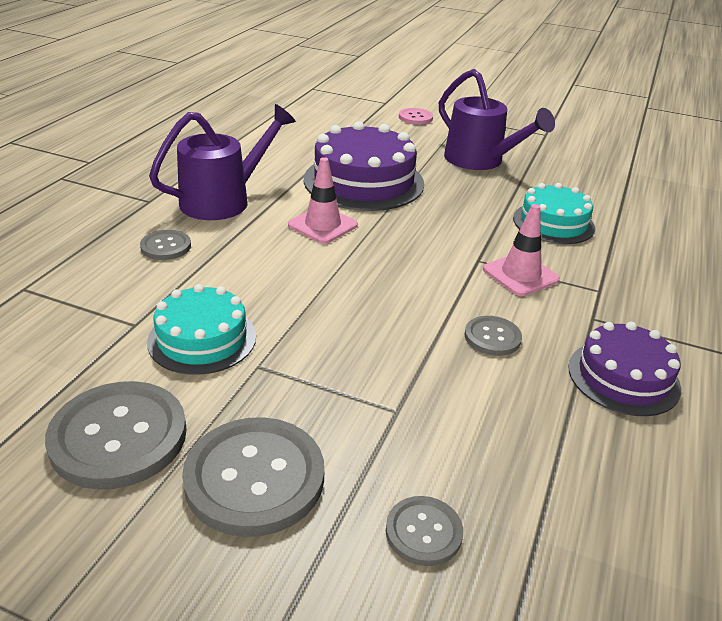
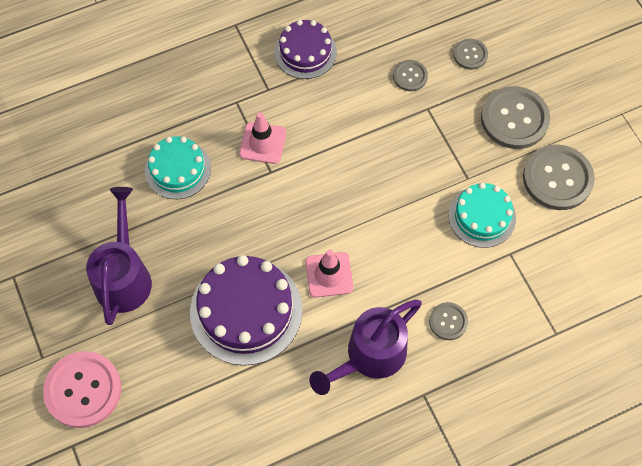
camera: 135 degrees left, 30 degrees up
(224, 200) = (369, 357): purple watering can -> purple watering can turned 45 degrees counterclockwise
(415, 117) = (83, 390): pink button -> pink button, size x1.92
(492, 337) = (336, 114): grey button -> grey button (410, 76)

